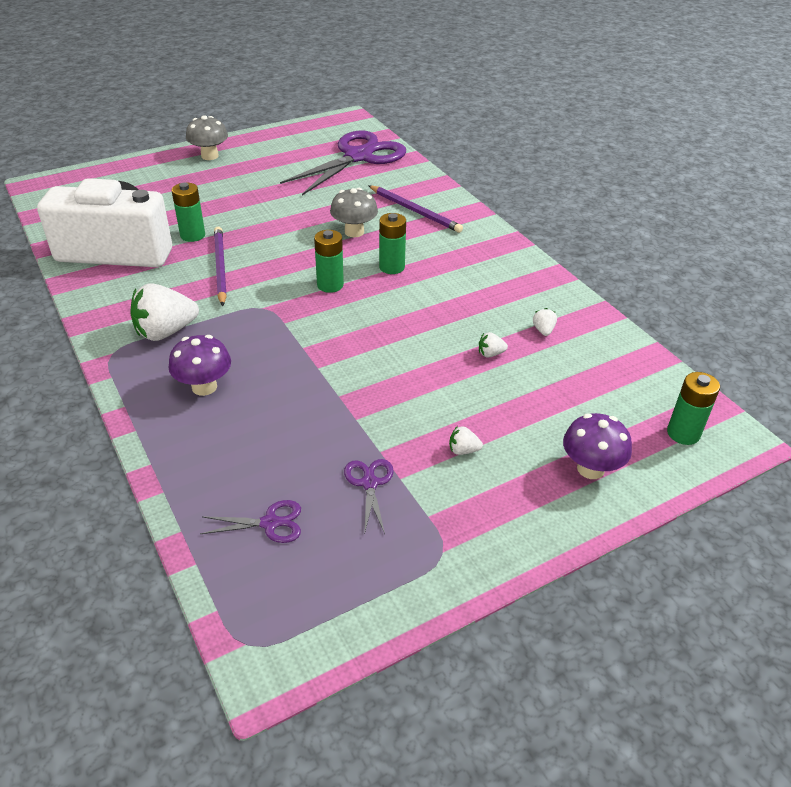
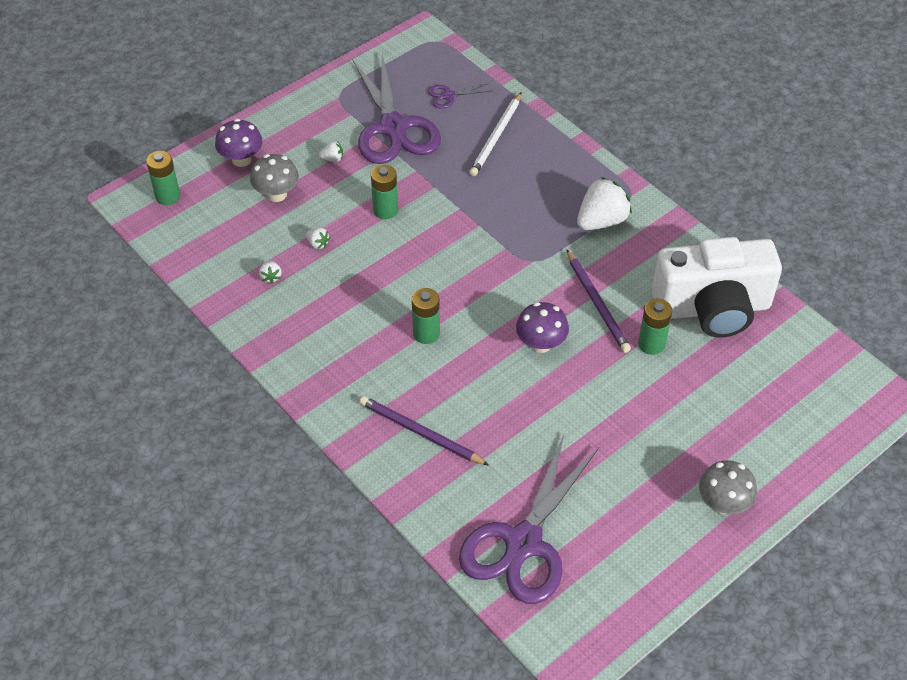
camera: 170 degrees right, 10 degrees up
(204, 387) = (540, 177): purple mushroom -> purple mushroom (541, 344)
(232, 446) = (496, 137): none -> white pencil
(330, 285) = (480, 298): green battery -> green battery (385, 210)
(354, 232) = (481, 381): grey mushroom -> grey mushroom (277, 194)
(369, 483) = (393, 127): purple scissors -> purple scissors, size x2.43
(490, 354) = (318, 244): white strawberry -> white strawberry turned 60 degrees clockwise

